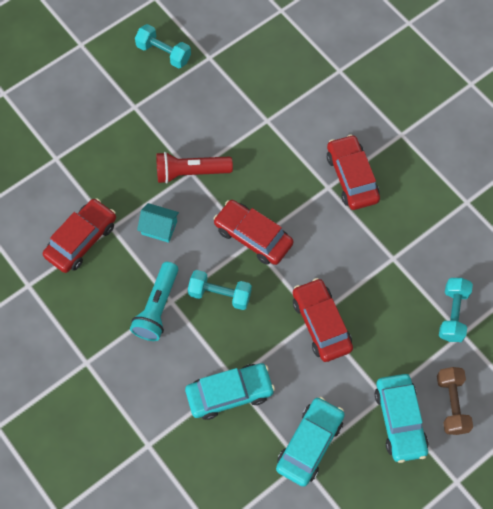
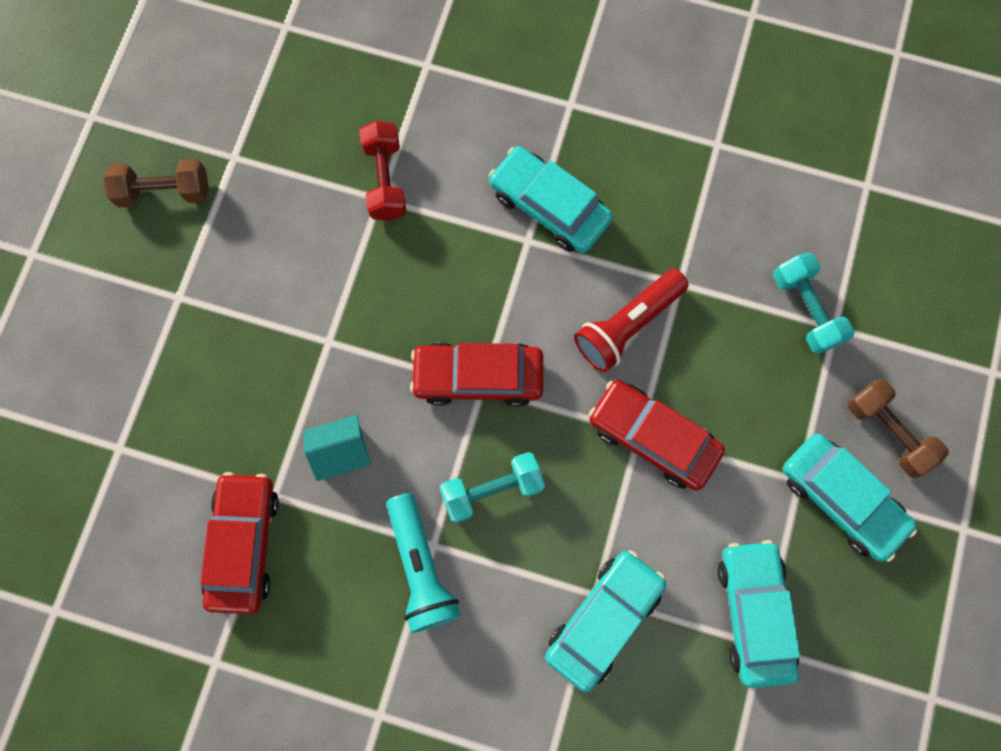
camera: 35 degrees left, 10 degrees up
(163, 53) = (164, 192): turquoise dumbbell -> brown dumbbell
(191, 172) = (328, 342): red flashlight -> red flashlight (627, 325)
(276, 113) = (385, 180): none -> red dumbbell
(352, 177) = (549, 206): red car -> turquoise car

